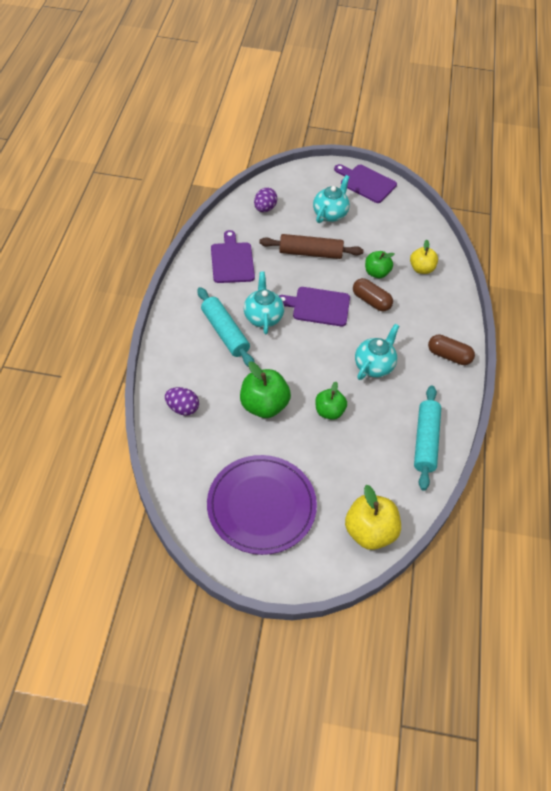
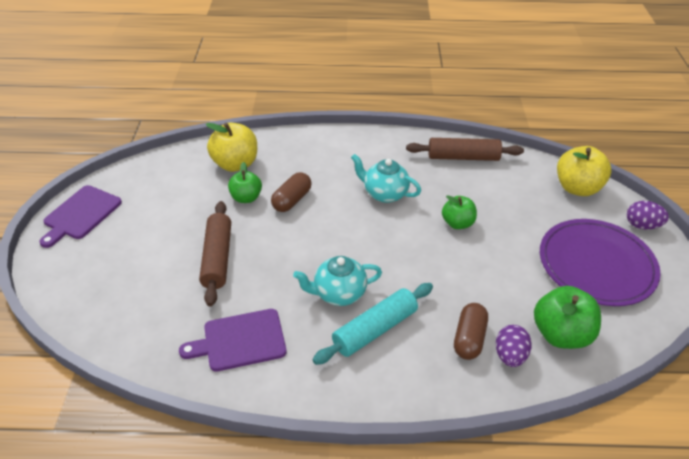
camera: 95 degrees left, 10 degrees down
(264, 405) = (472, 277): green apple -> green apple (560, 334)
(265, 208) = (128, 316): purple egg -> purple egg (642, 225)
(318, 306) = (309, 243): purple cutting board -> none
(330, 214) = (141, 244): turquoise teapot -> none
(421, 269) = (235, 164): yellow apple -> yellow apple, size x1.57
(425, 441) = (463, 157): turquoise rolling pin -> brown rolling pin
(449, 356) = (355, 144): brown capsule -> brown capsule (469, 338)

